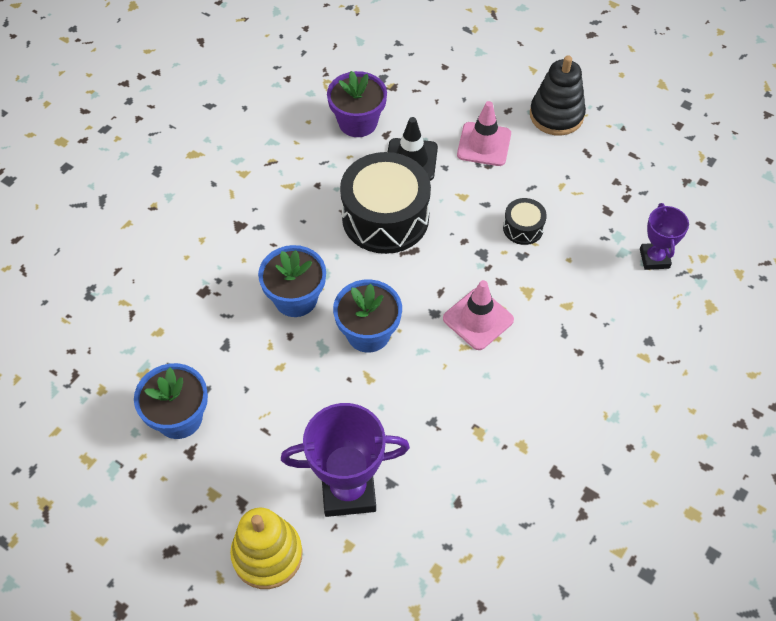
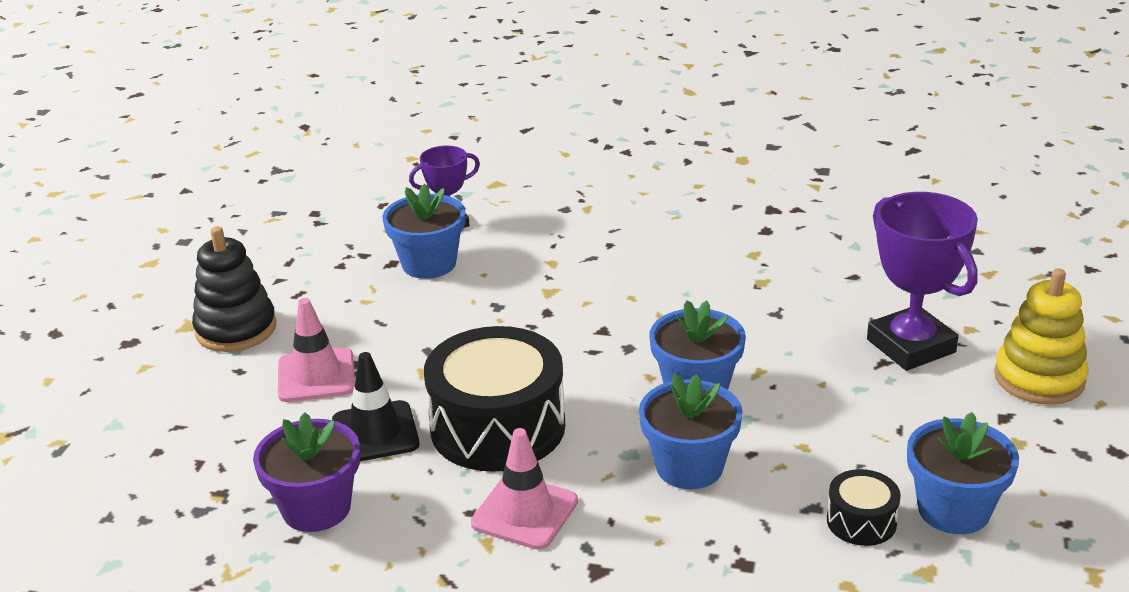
camera: 110 degrees left, 25 degrees down
(478, 319) = (614, 315): pink traffic cone -> pink traffic cone (524, 512)
(523, 228) = (453, 314): black drum -> black drum (861, 521)
(597, 231) = (429, 264): none -> blue flower pot

